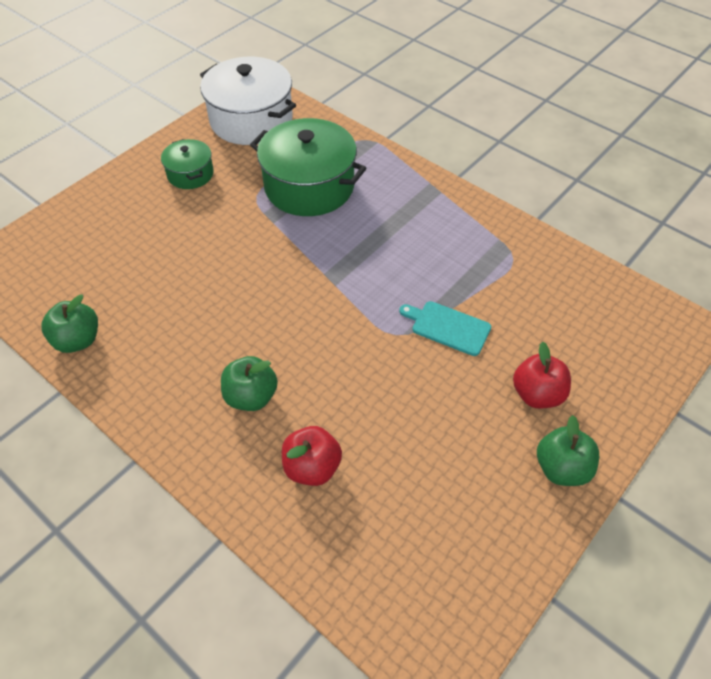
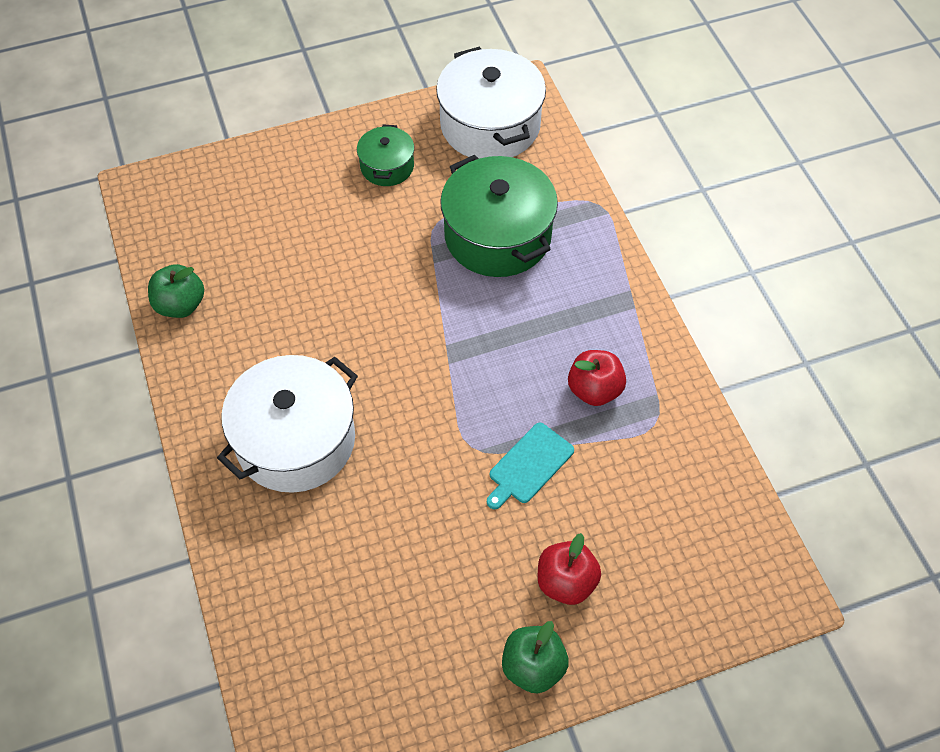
camera: 30 degrees right, 5 degrees up
(251, 396) = (295, 440): green apple -> white pot
(312, 467) = (305, 537): red apple -> red apple (594, 390)
(448, 327) = (529, 465): turquoise cutting board -> turquoise cutting board turned 105 degrees counterclockwise

